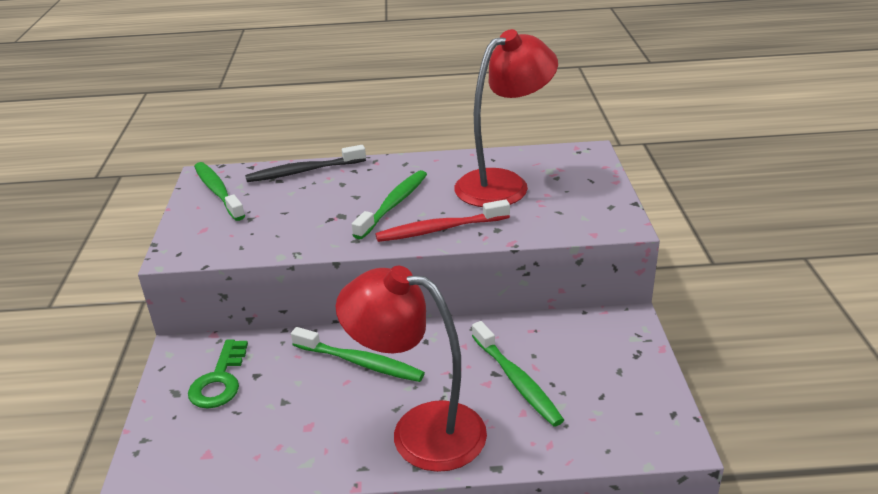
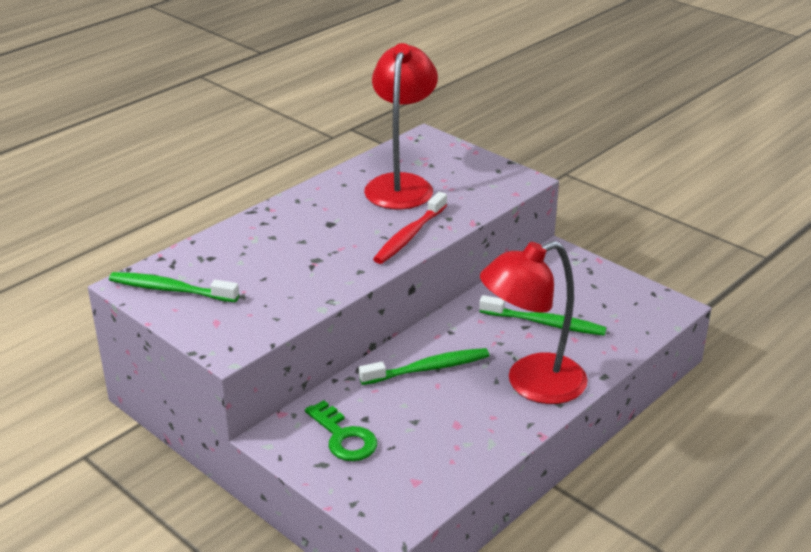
camera: 45 degrees left, 0 degrees up
(303, 171) = (220, 241): black toothbrush -> none
(393, 205) = (344, 234): green toothbrush -> none

